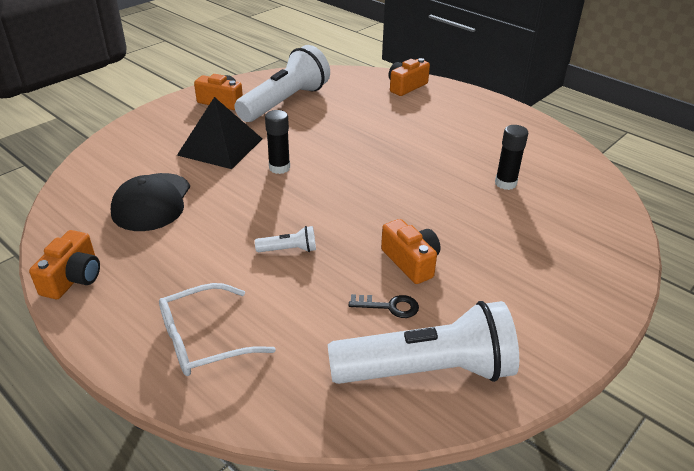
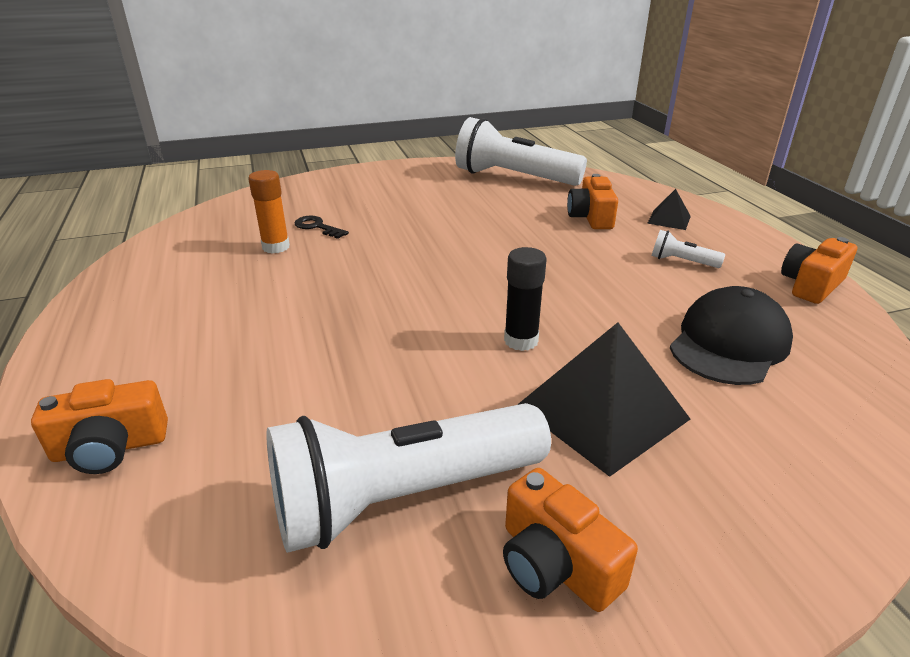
camera: 150 degrees left, 5 degrees down
(204, 340) = (669, 219): white glasses -> black pyramid
(289, 250) = (566, 253): white flashlight -> white flashlight (682, 261)
(389, 306) = (507, 203): black key -> black key (317, 227)
(411, 262) = (460, 219): orange camera -> orange camera (591, 217)
(505, 183) = (276, 247): black glue stick -> orange glue stick

